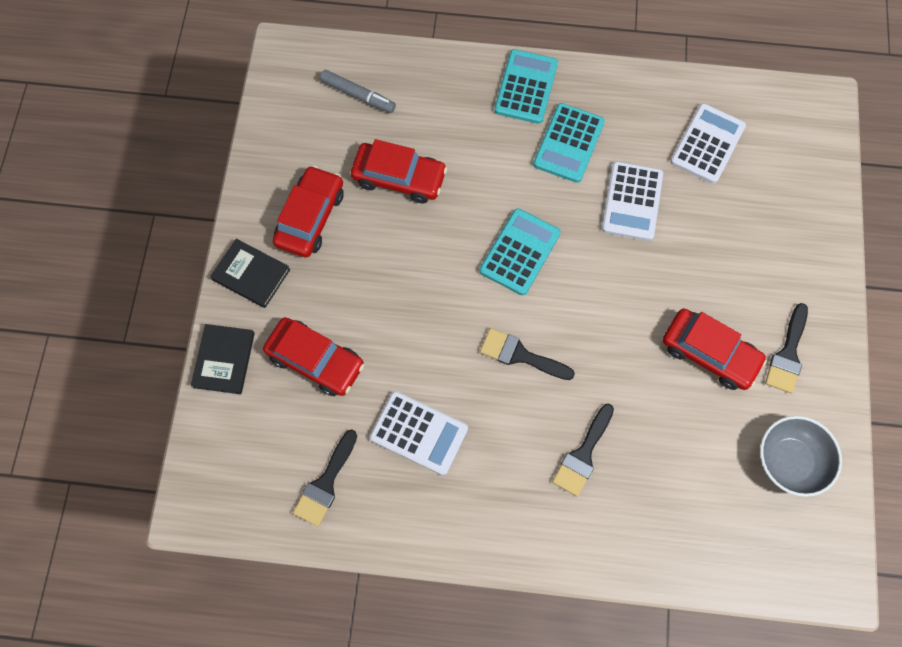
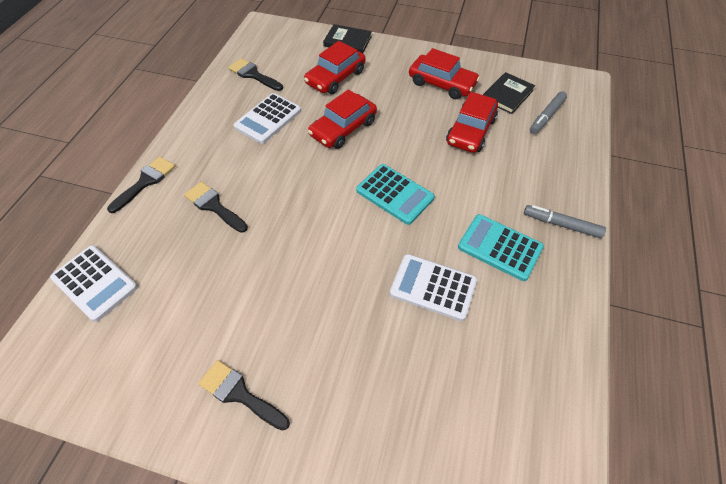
camera: 100 degrees right, 15 degrees down
(251, 274) = (403, 55): black book -> black book (507, 95)
(520, 355) = (306, 181): black brush -> black brush (145, 182)
(526, 87) = (561, 225): turquoise calculator -> grey marker
(707, 144) = (496, 376): white calculator -> white calculator (95, 283)
(709, 353) = (264, 319): red car -> red car (343, 128)
(789, 461) = (138, 363): grey bowl -> none

